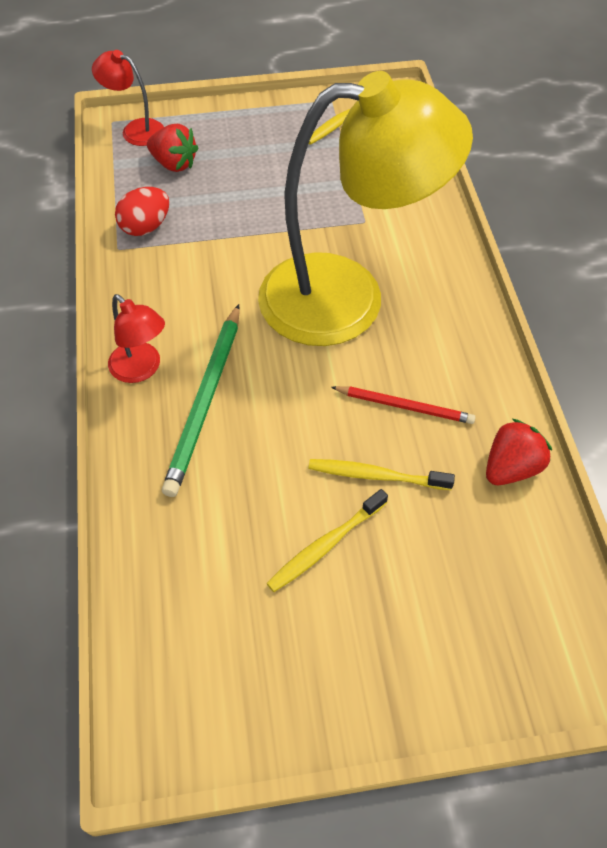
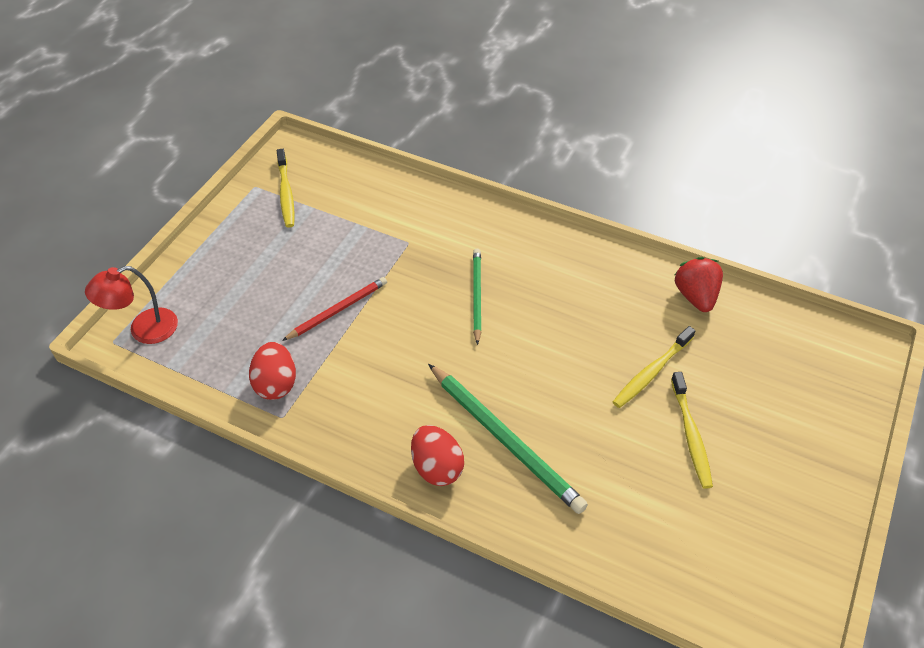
camera: 55 degrees left, 5 degrees down
(141, 369) = (437, 467): red lamp -> red egg
(174, 164) = (218, 325): red strawberry -> none
(348, 298) = (476, 296): yellow lamp -> green pencil
(405, 406) = (603, 321): red pencil -> red pencil (338, 310)

